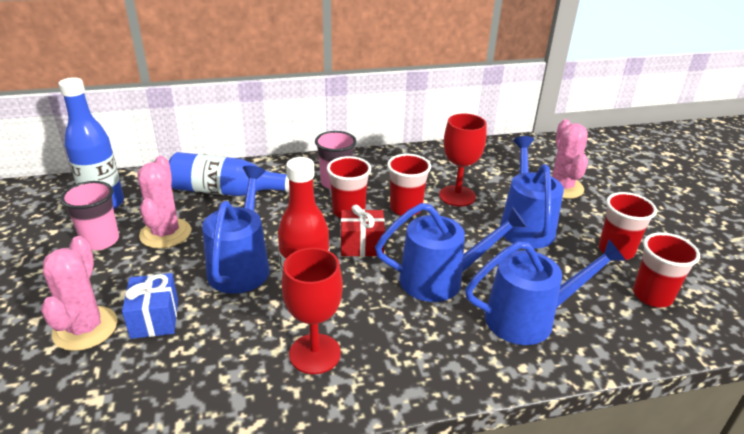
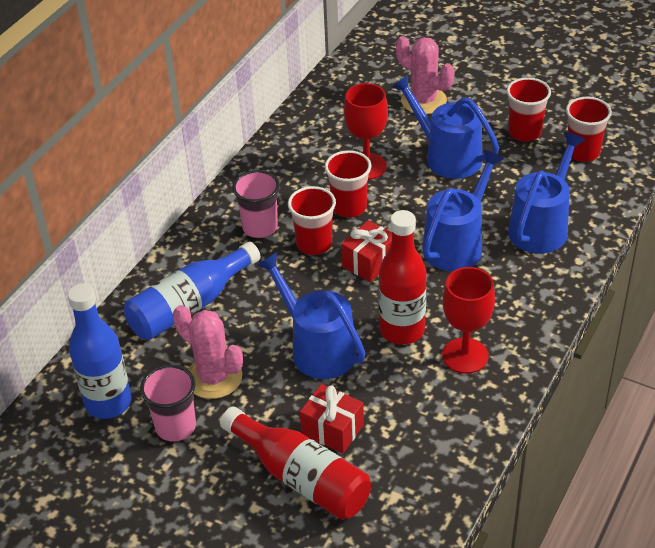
camera: 45 degrees left, 10 degrees up
(85, 328) = (301, 477): pink cactus -> red bottle
(154, 318) = (332, 430): blue gift -> red gift

